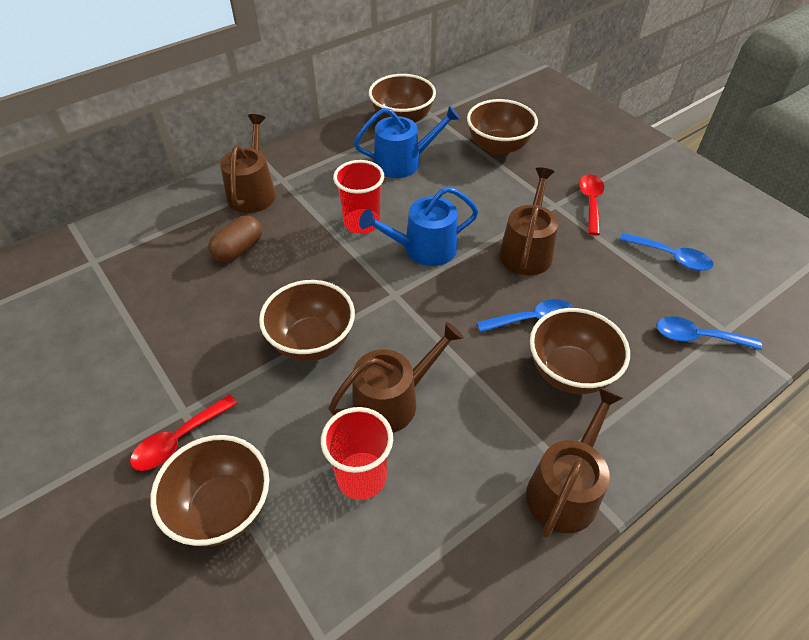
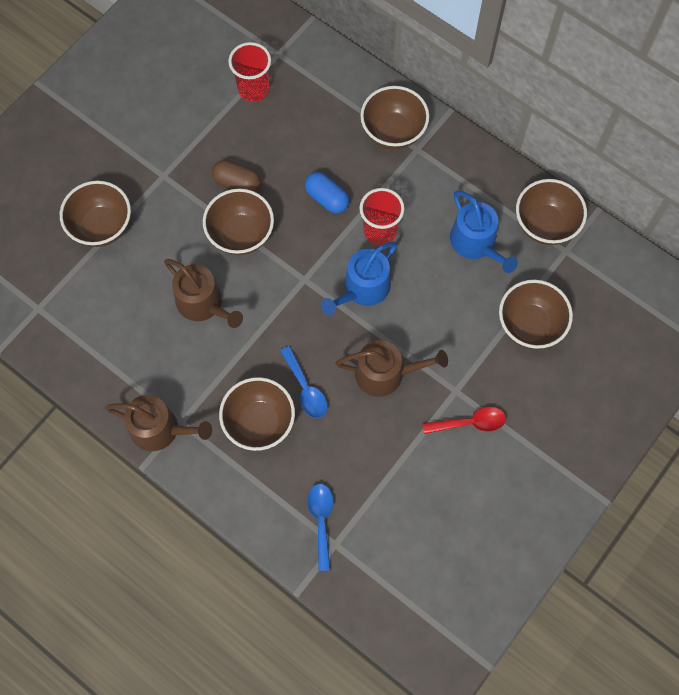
camera: 75 degrees right, 20 degrees up
(179, 440) = (142, 182): red spoon -> none
(238, 249) = (320, 149): brown capsule -> brown capsule (237, 183)
(253, 192) = (393, 132): brown watering can -> brown bowl
(302, 256) = (327, 198): none -> blue capsule
(361, 477) = (140, 300): red cup -> red cup (253, 89)
(423, 249) = (362, 289): blue watering can -> blue watering can turned 105 degrees counterclockwise
(671, 257) = (414, 499): blue spoon -> none

